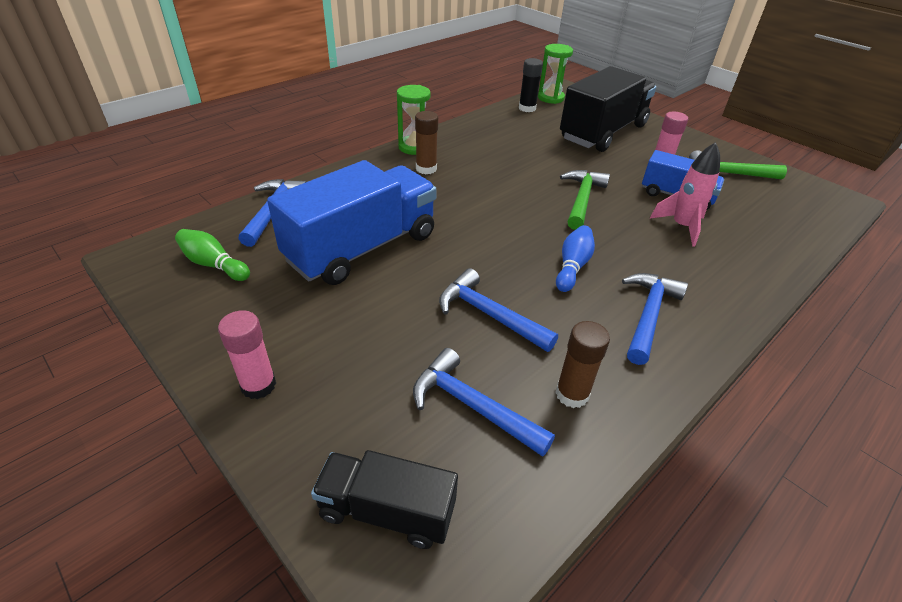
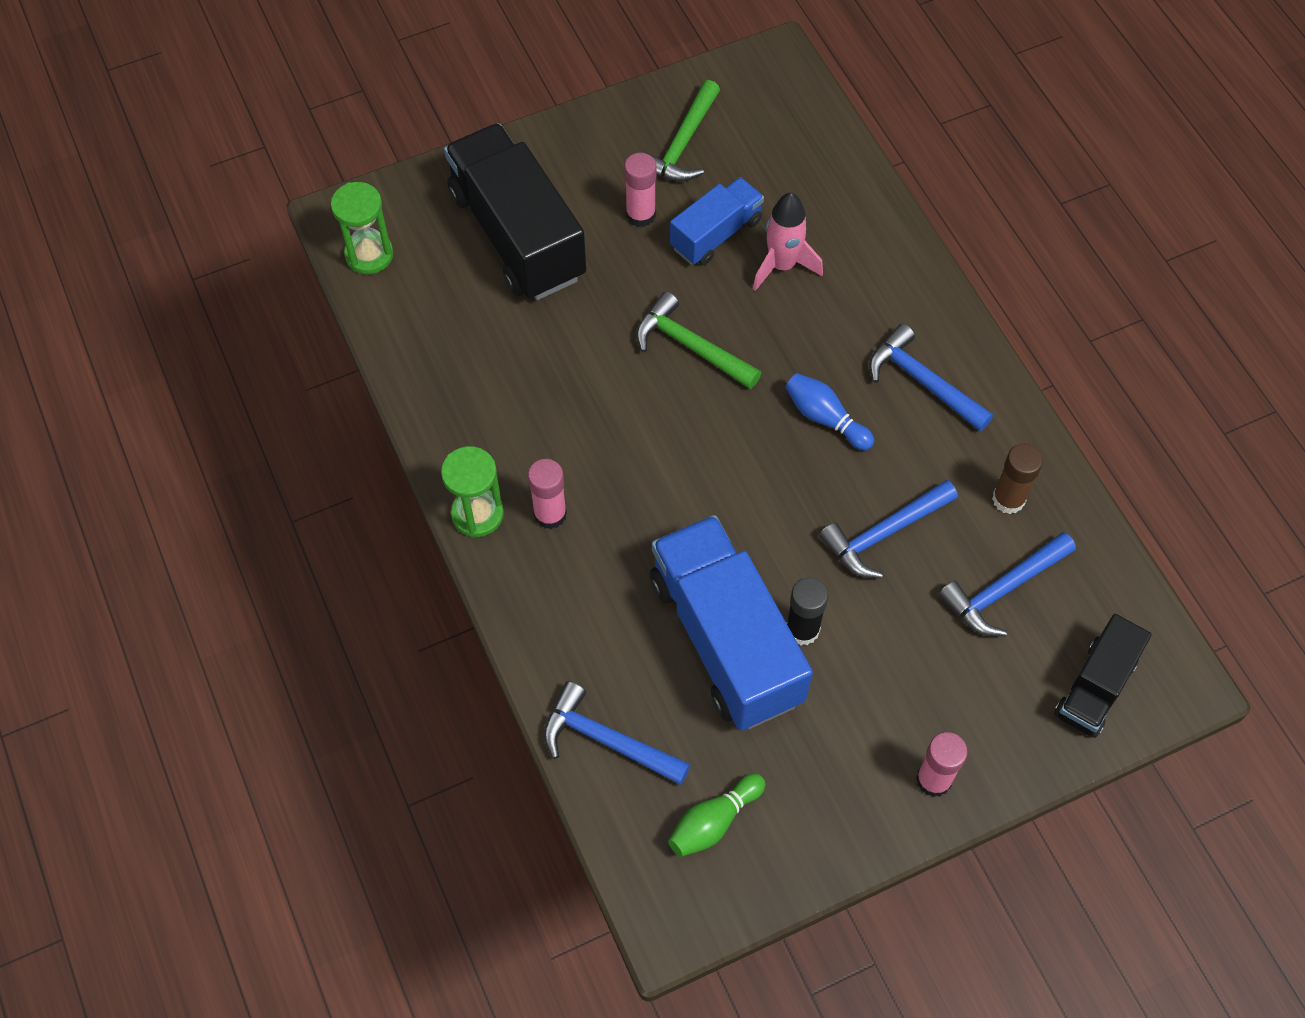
camera: 70 degrees left, 20 degrees up
(426, 169) = (550, 514): brown glue stick -> pink glue stick
(527, 108) = (396, 306): black glue stick -> black glue stick (802, 629)

